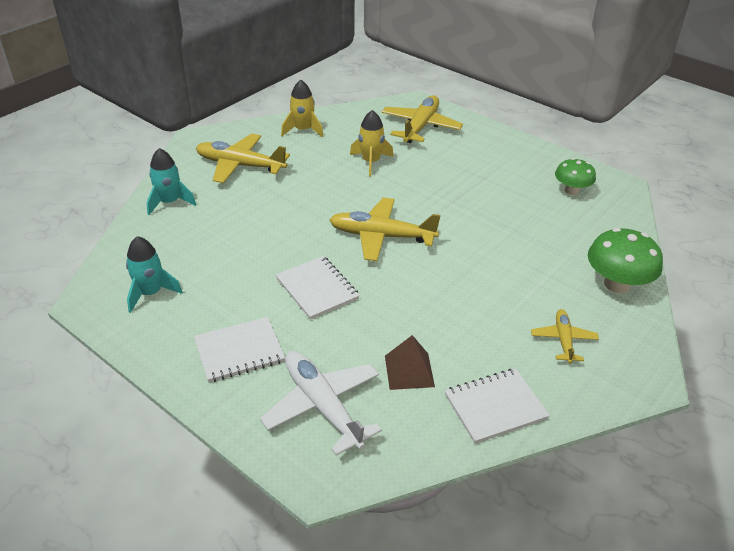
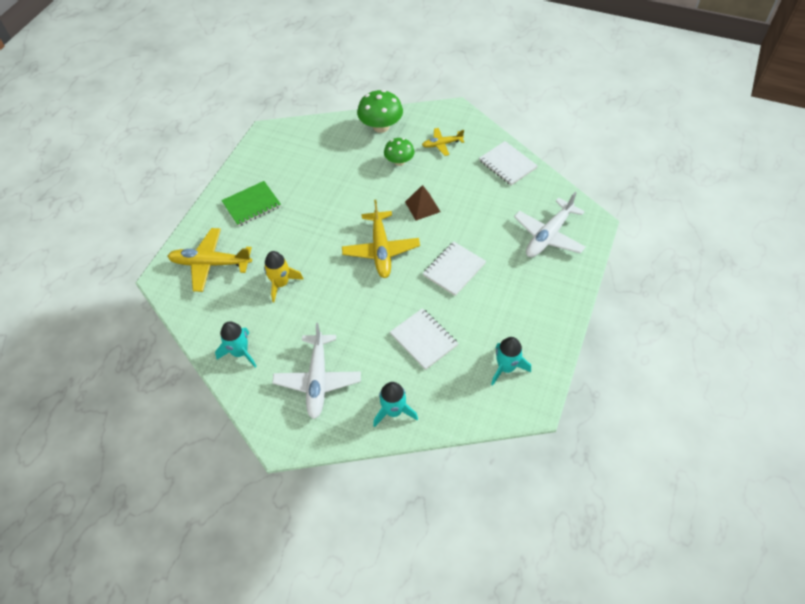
camera: 105 degrees left, 15 degrees up
(239, 351) = (531, 291): white notebook -> white notebook (424, 339)
(240, 165) = (318, 380): yellow plane -> white plane
(303, 130) = (240, 352): yellow rocket -> turquoise rocket
(409, 371) = (501, 204): brown pyramid -> brown pyramid (422, 206)
(495, 159) = (251, 205): none -> green notebook
(571, 190) = (283, 156): green mushroom -> green mushroom (399, 161)

